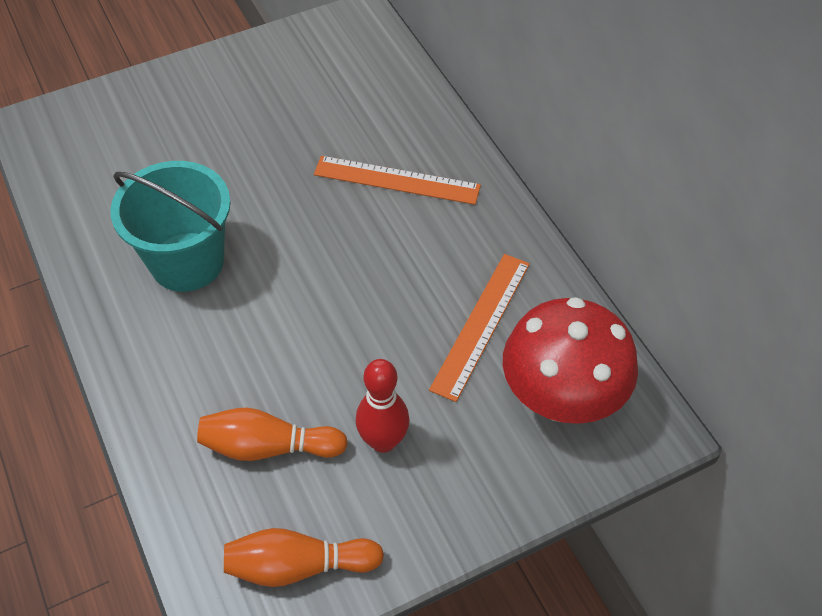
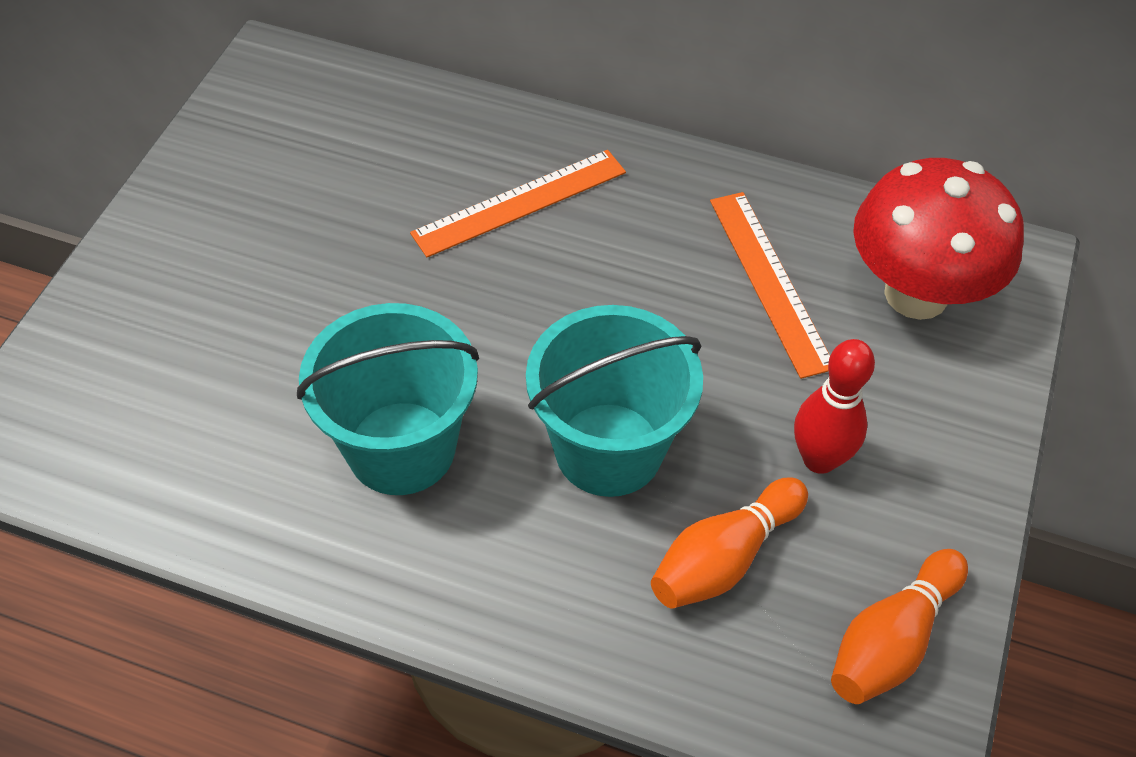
camera: 45 degrees left, 0 degrees up
(281, 343) = (608, 449): none -> turquoise bucket

